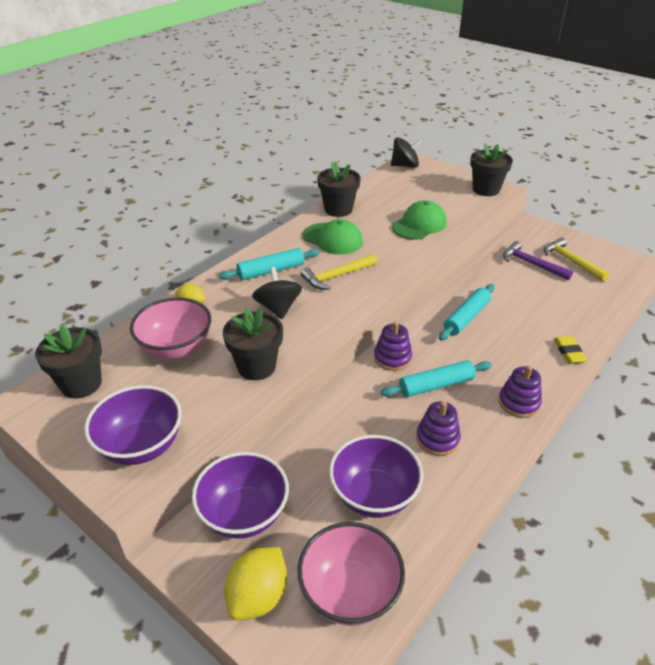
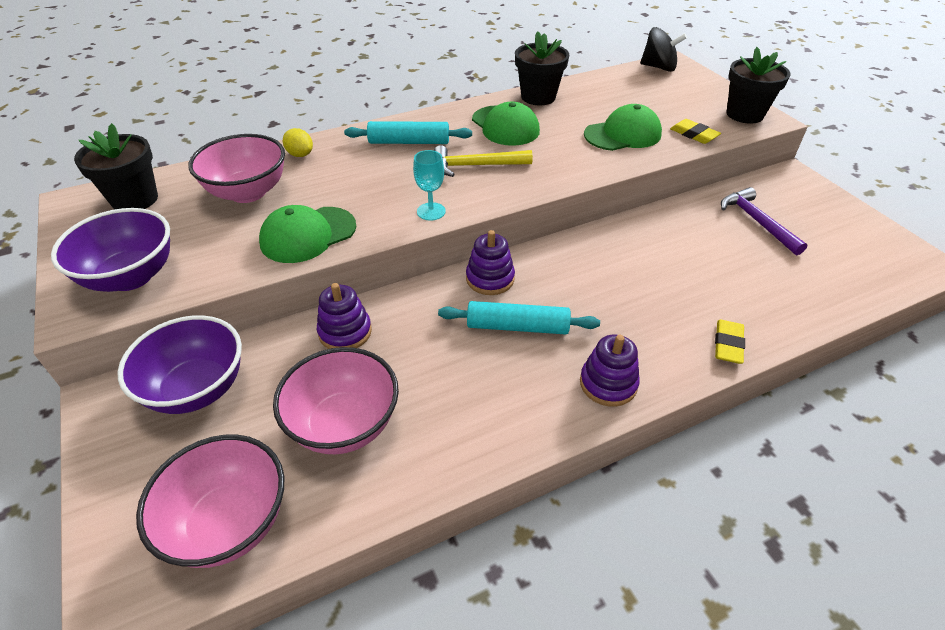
camera: 25 degrees right, 5 degrees up
(256, 366) = (308, 235): black flower pot -> green cap
(258, 596) = (138, 482): yellow lemon -> none
(278, 308) = (383, 181): black spinning top -> none
(333, 320) = (431, 211): none -> turquoise goblet
(374, 495) = (344, 425): purple bowl -> pink bowl
(437, 439) = (469, 389): purple stacking toy -> purple stacking toy (345, 332)
(465, 213) = (694, 134): none -> yellow eraser
(466, 317) = (618, 260): turquoise rolling pin -> none
(571, 261) = (818, 233): yellow hammer -> none

